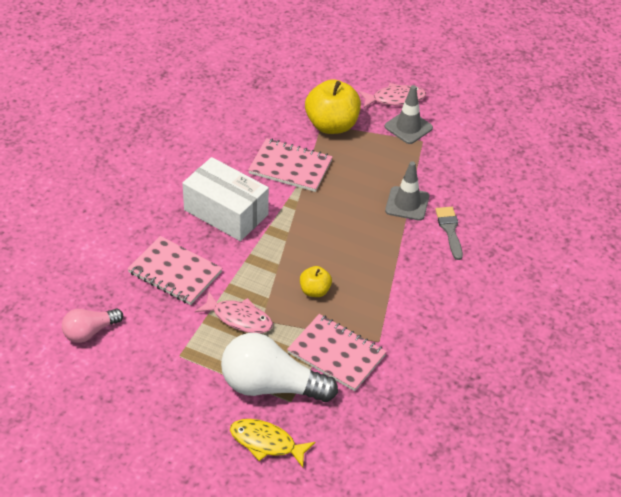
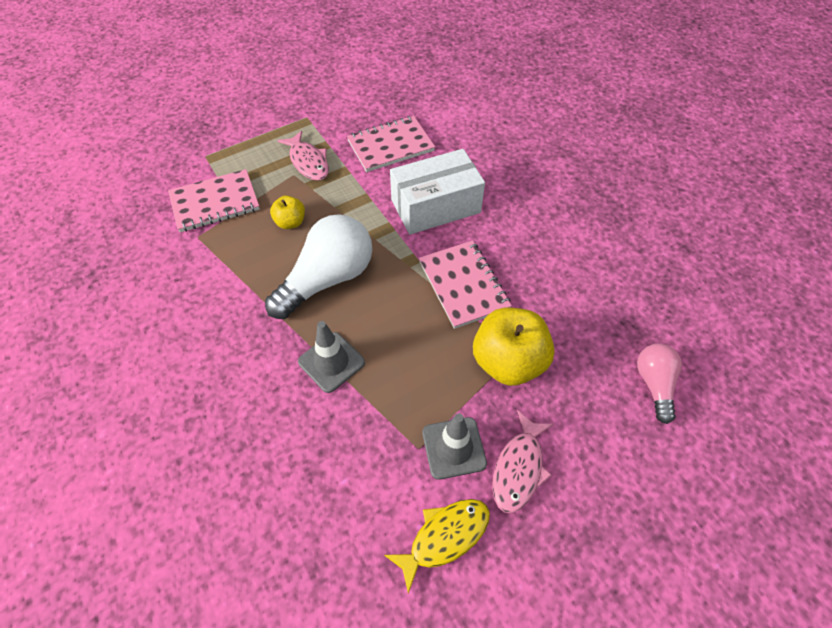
camera: 125 degrees right, 10 degrees up
(90, 332) = (371, 83): pink light bulb -> pink light bulb (654, 384)
(239, 318) = (308, 162): pink fish -> pink fish turned 90 degrees counterclockwise
(266, 443) = (187, 128): yellow fish -> yellow fish (444, 537)
(271, 386) = (228, 151): white light bulb -> white light bulb (327, 279)
(290, 167) = (463, 285): pink notebook -> pink notebook turned 75 degrees counterclockwise
(449, 230) = (262, 379): grey brush -> none

